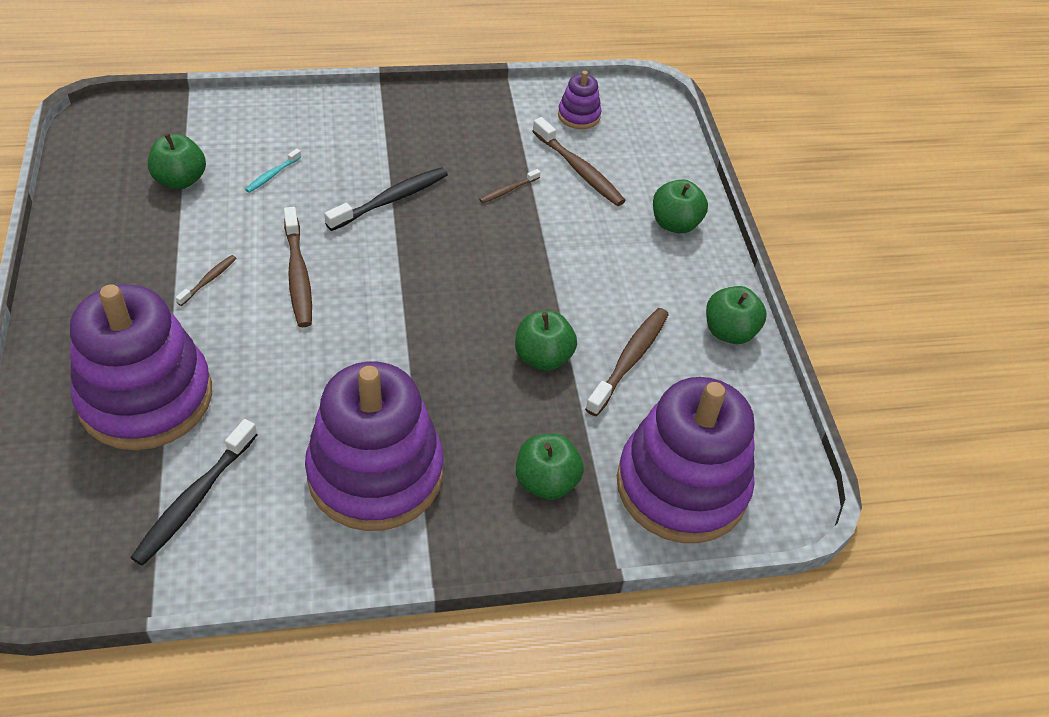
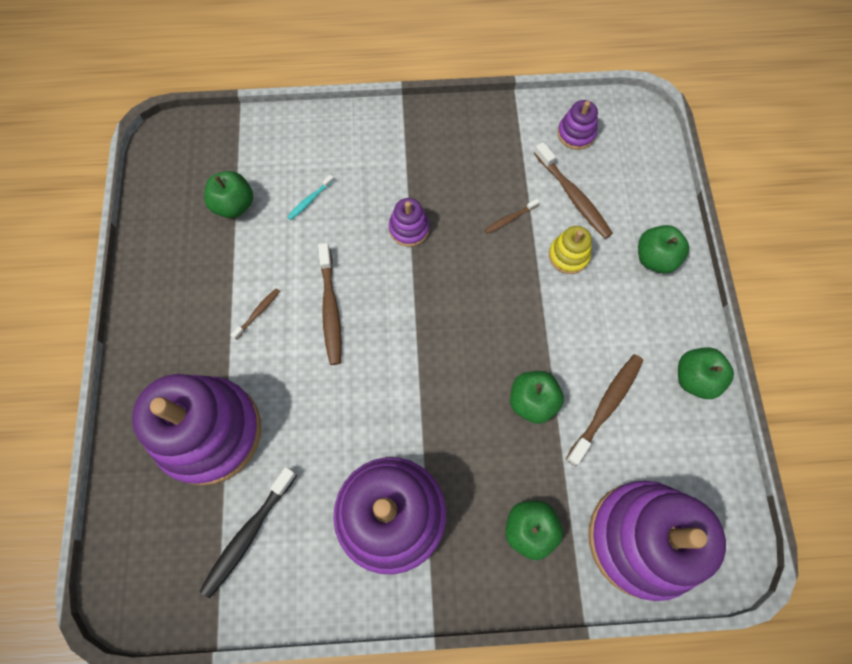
camera: 10 degrees right, 20 degrees up
(391, 200) = (409, 229): black toothbrush -> purple stacking toy
(577, 222) = (568, 255): none -> yellow stacking toy

